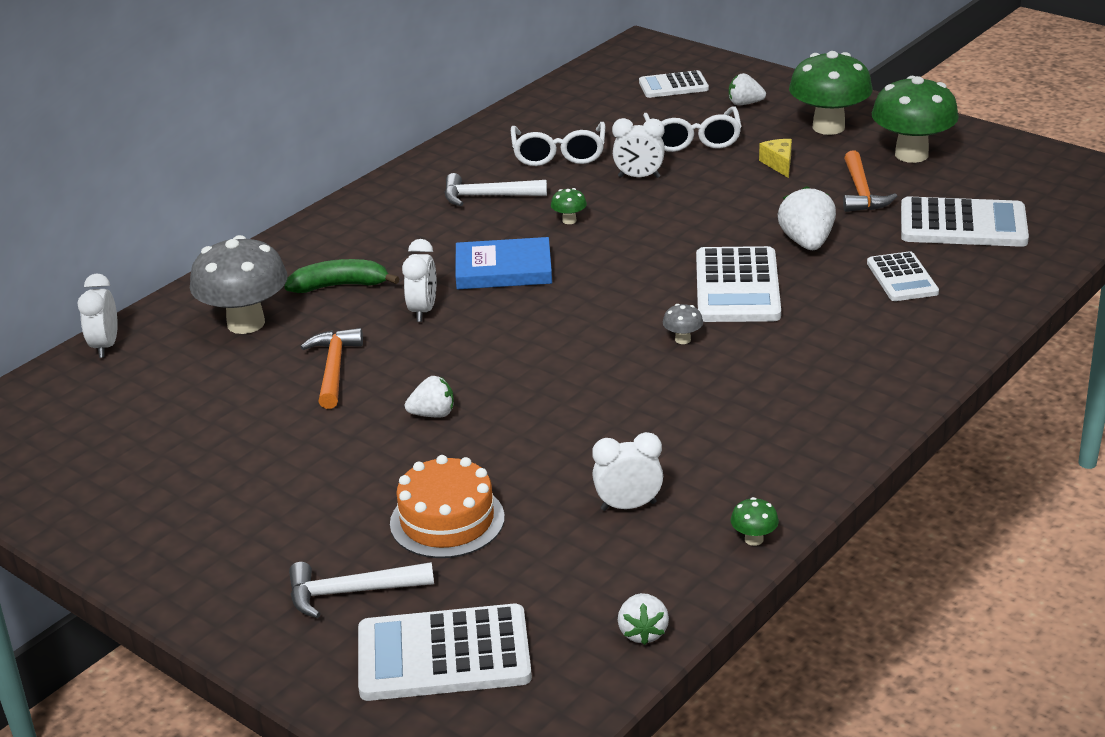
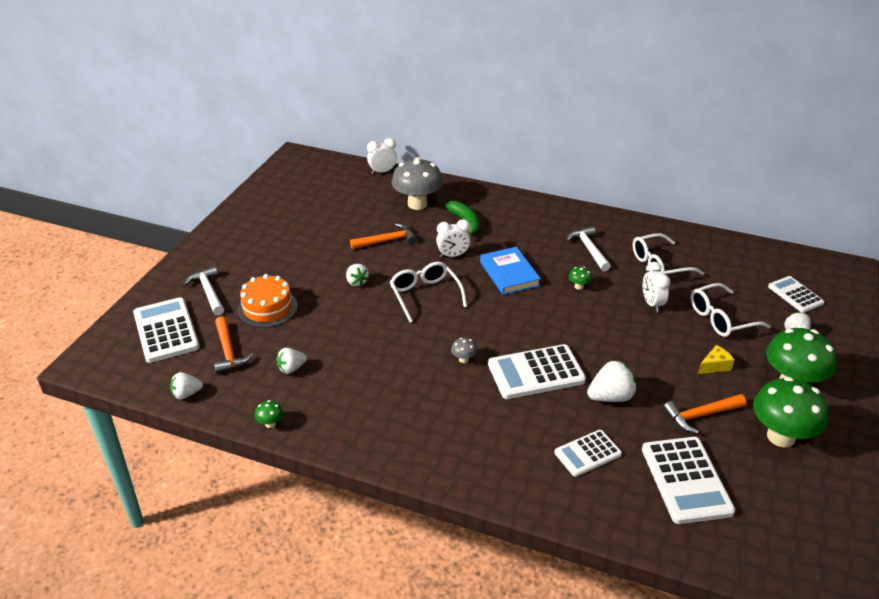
camera: 70 degrees right, 5 degrees up
(511, 351) = (425, 295): none -> white glasses
(549, 575) = (228, 352): none -> orange hammer
(628, 506) = (291, 368): white clock -> white strawberry

